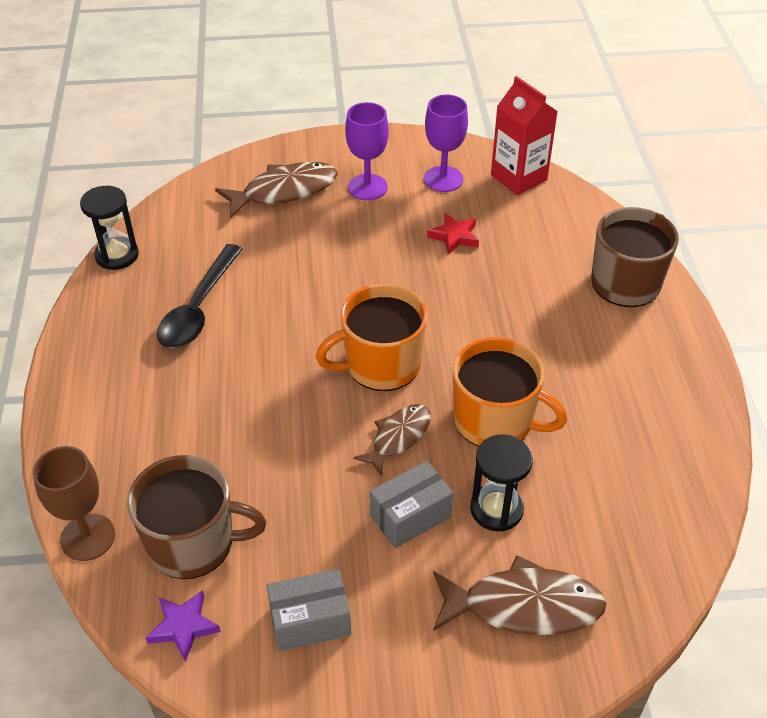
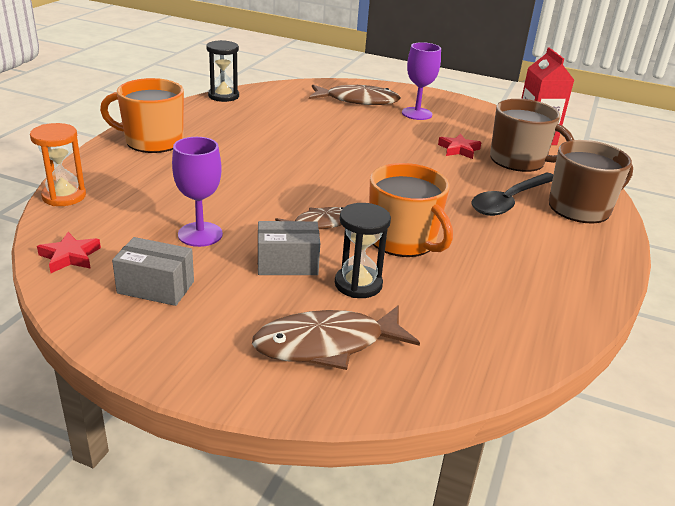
camera: 25 degrees right, 15 degrees down
(88, 537) = (64, 196): brown goblet -> orange hourglass
(183, 627) = (70, 256): purple star -> red star
(193, 542) = (124, 222): brown mug -> brown mug (519, 160)
(198, 308) = (248, 129): black spoon -> black spoon (509, 201)
(380, 364) = (344, 187): orange mug -> orange mug (152, 141)
(443, 179) = (475, 124): purple goblet -> purple goblet (200, 234)
(524, 606) = (326, 344): brown fish -> brown fish turned 135 degrees clockwise

